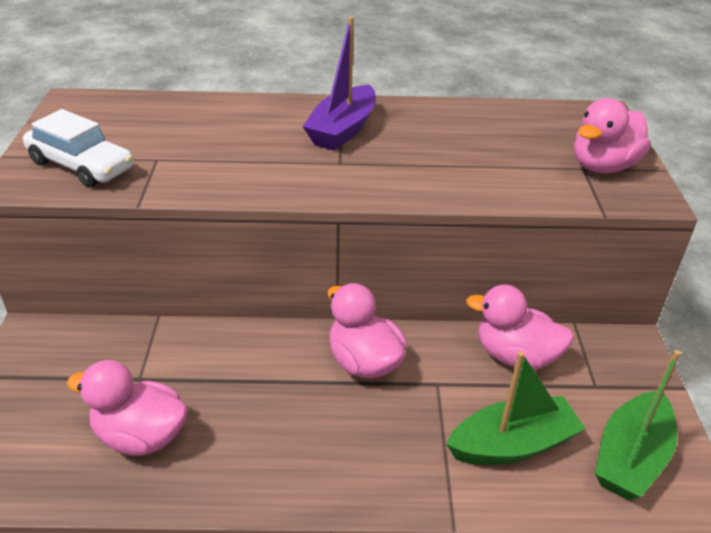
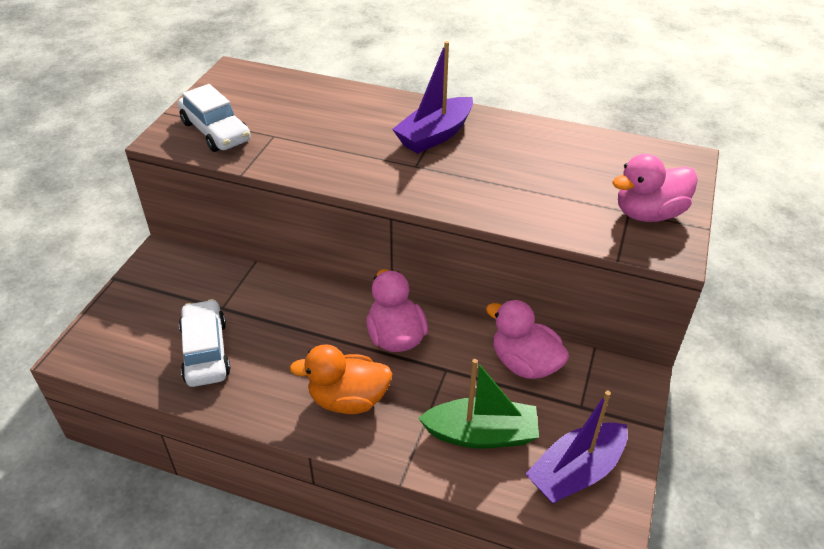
camera: 20 degrees right, 5 degrees up
(140, 436) = (205, 351): pink duck -> white car
(344, 447) = (348, 399): none -> orange duck
(630, 457) = (576, 472): green boat -> purple boat

